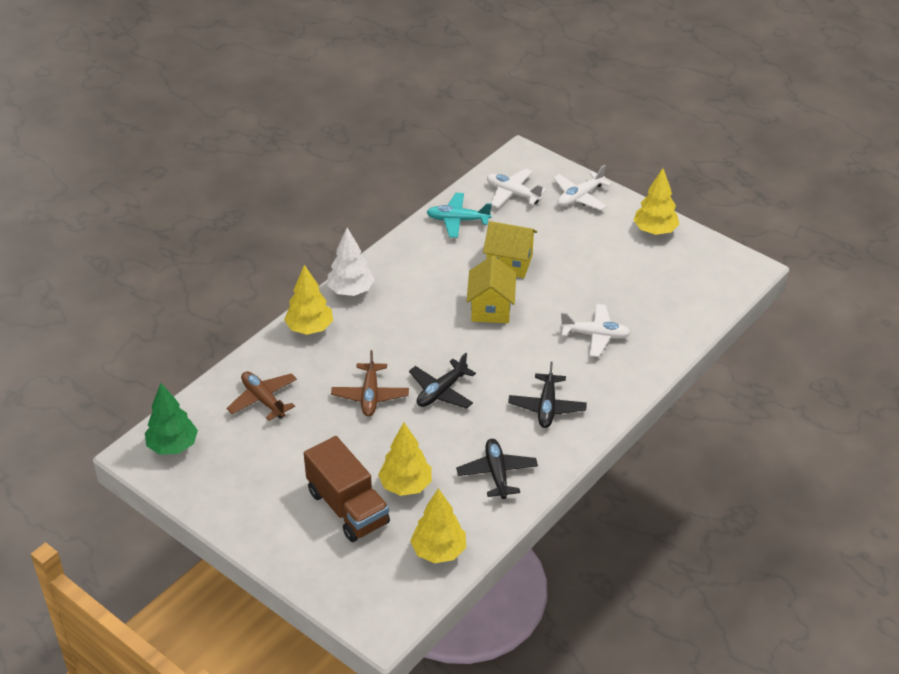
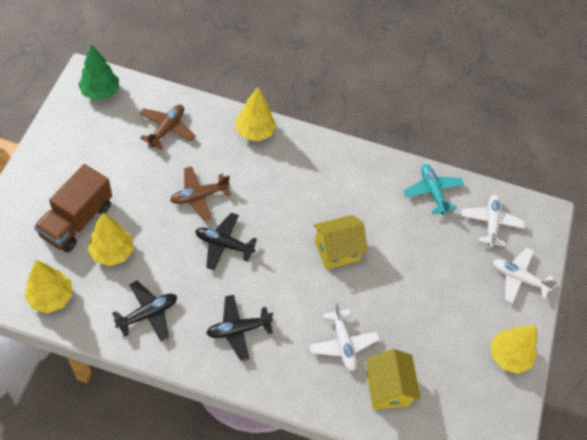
camera: 60 degrees right, 15 degrees up
(351, 291) = (309, 144): white tree -> none
(509, 263) = (400, 247): yellow house -> yellow house (387, 388)

